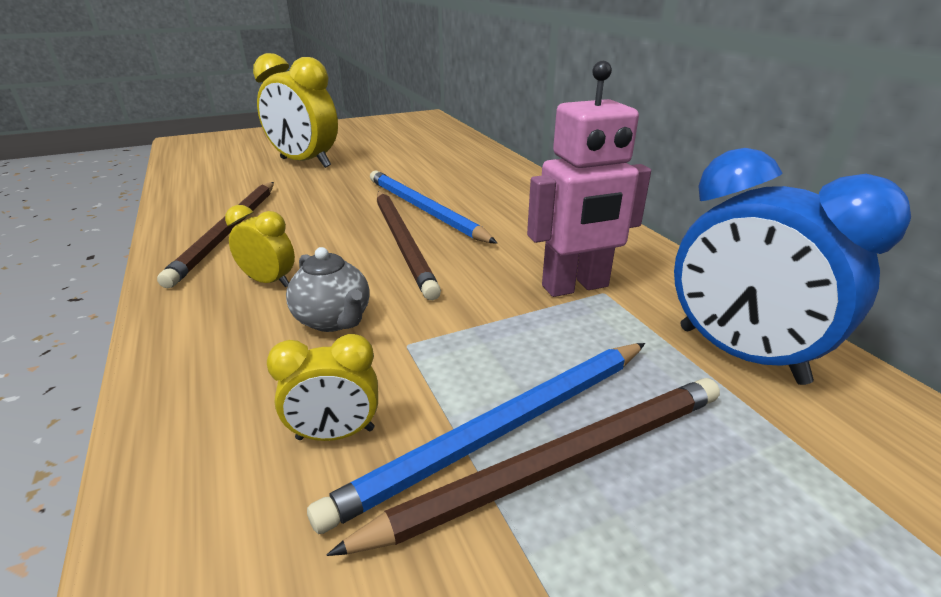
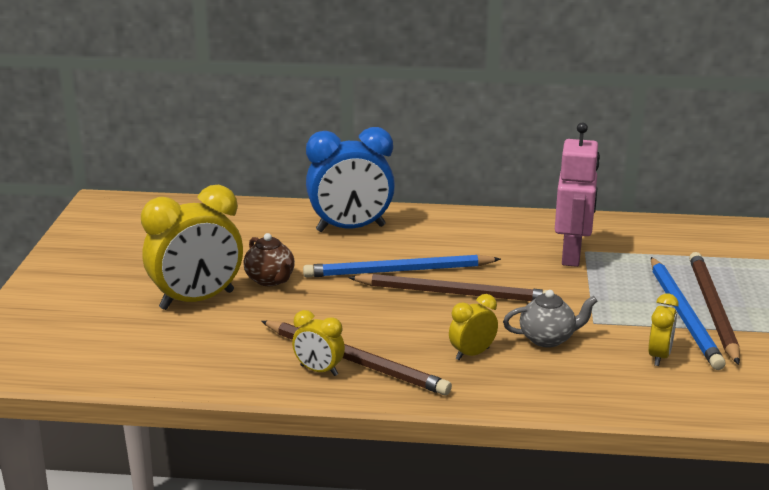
camera: 60 degrees left, 5 degrees down
(205, 222) = (319, 370): none -> yellow clock
(358, 173) = (270, 280): none -> brown teapot
(739, 354) = (669, 241): blue clock -> blue clock (351, 228)

